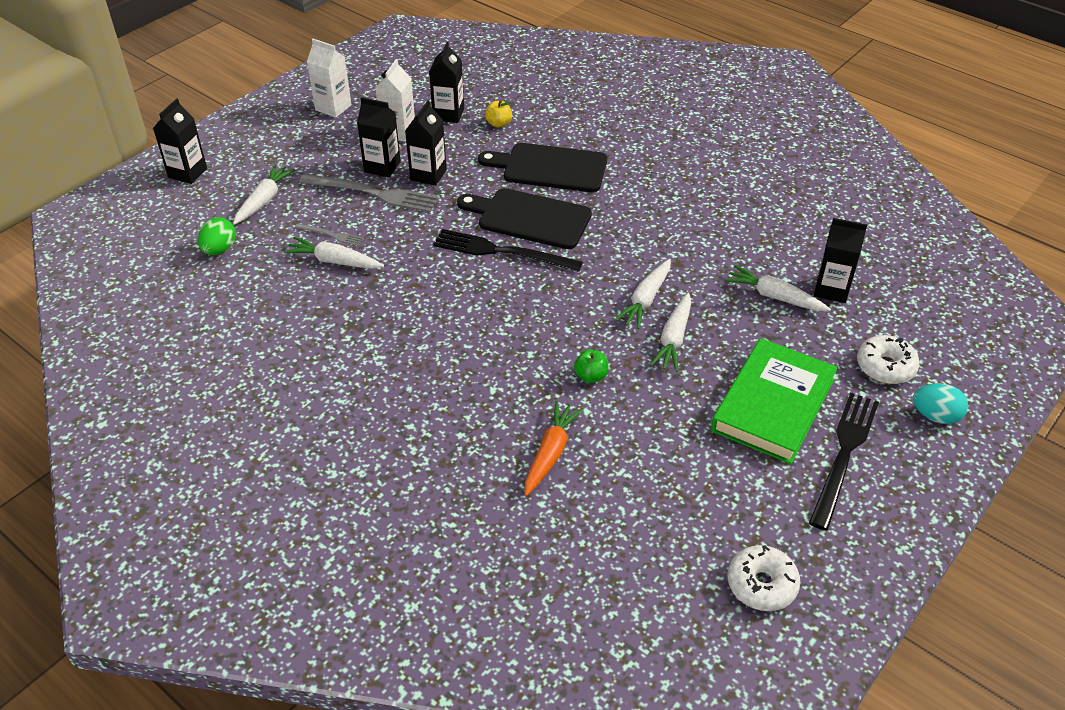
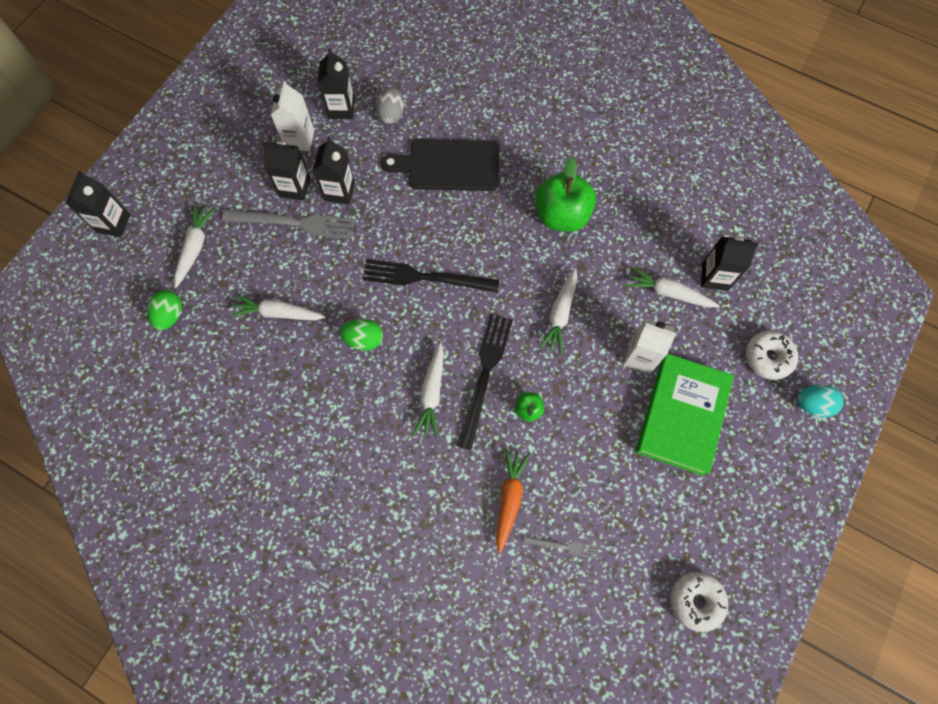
camera: 10 degrees left, 25 degrees up
(331, 235) = (268, 281): grey fork -> grey fork (563, 546)
(333, 107) = (230, 115): white carton -> white carton (640, 356)
(420, 294) = (364, 339): none -> green egg
(499, 124) = (391, 114): yellow apple -> grey egg
(529, 218) = (442, 232): black cutting board -> none
(664, 220) = (561, 215): none -> green apple
(673, 339) = (590, 355): white carrot -> white carrot (432, 393)
(844, 454) = (744, 458): black fork -> black fork (485, 375)

